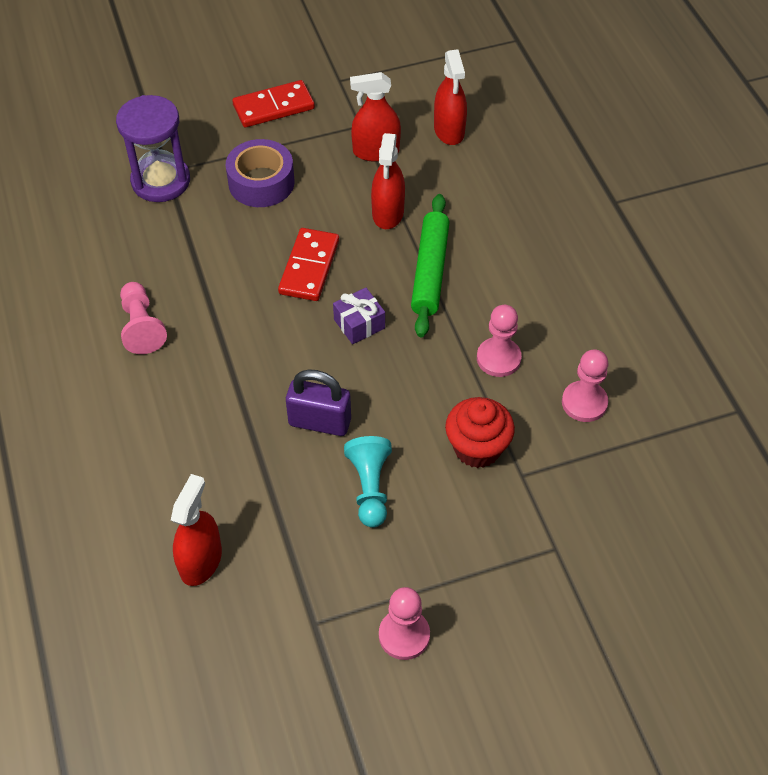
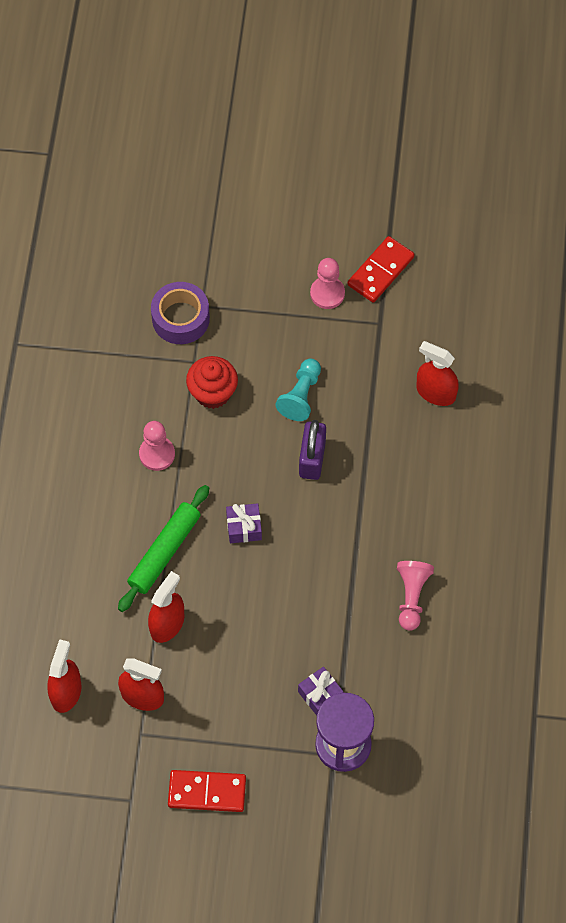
camera: 155 degrees left, 10 degrees up
(201, 561) = (436, 392): red spray bottle -> red spray bottle turned 75 degrees clockwise
(202, 210) = (320, 695): none -> purple gift
(261, 182) = (257, 704): purple tape -> purple tape (180, 318)
(309, 267) = (257, 597): red domino -> red domino (381, 271)
(320, 422) = (312, 459): purple padlock -> purple padlock turned 60 degrees clockwise
(584, 402) = (118, 394): pink pawn -> none

